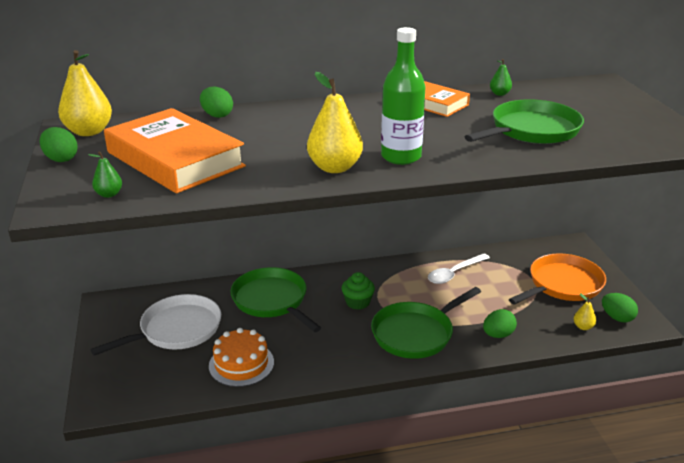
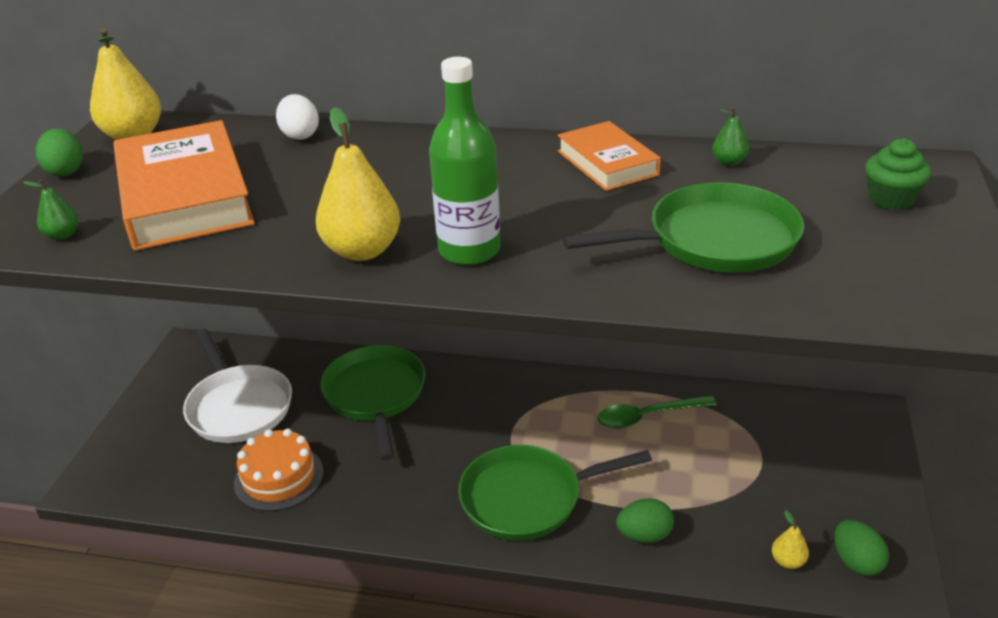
camera: 25 degrees right, 5 degrees up
(176, 330) = (238, 406): white pan -> white pan turned 75 degrees clockwise
(217, 115) = (300, 135): green egg -> white egg
(357, 302) = (482, 427): green cupcake -> green cupcake (891, 199)
(454, 273) = (647, 417): white spoon -> green spoon
(562, 284) = (803, 479): orange pan -> none

